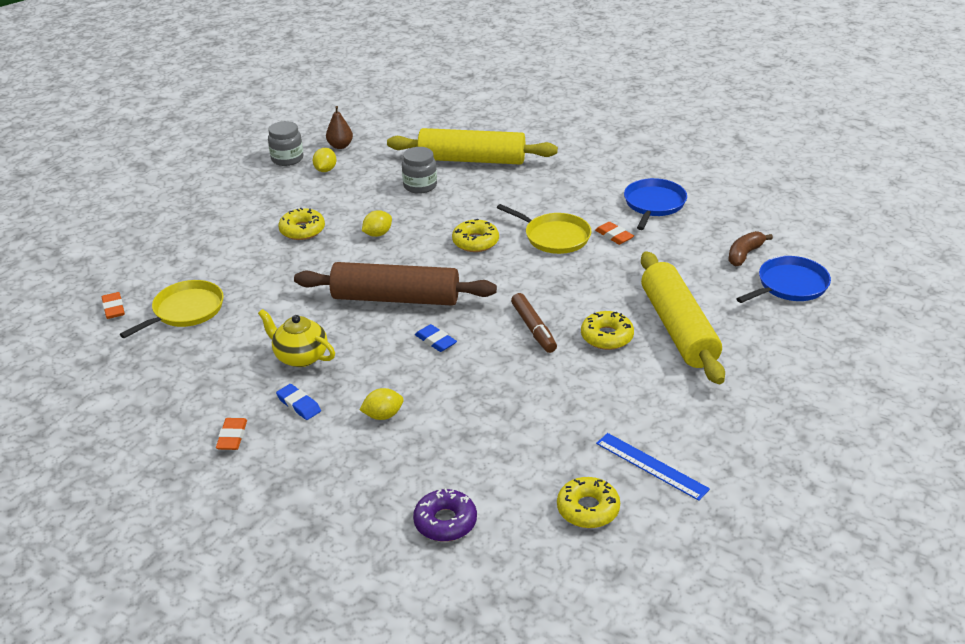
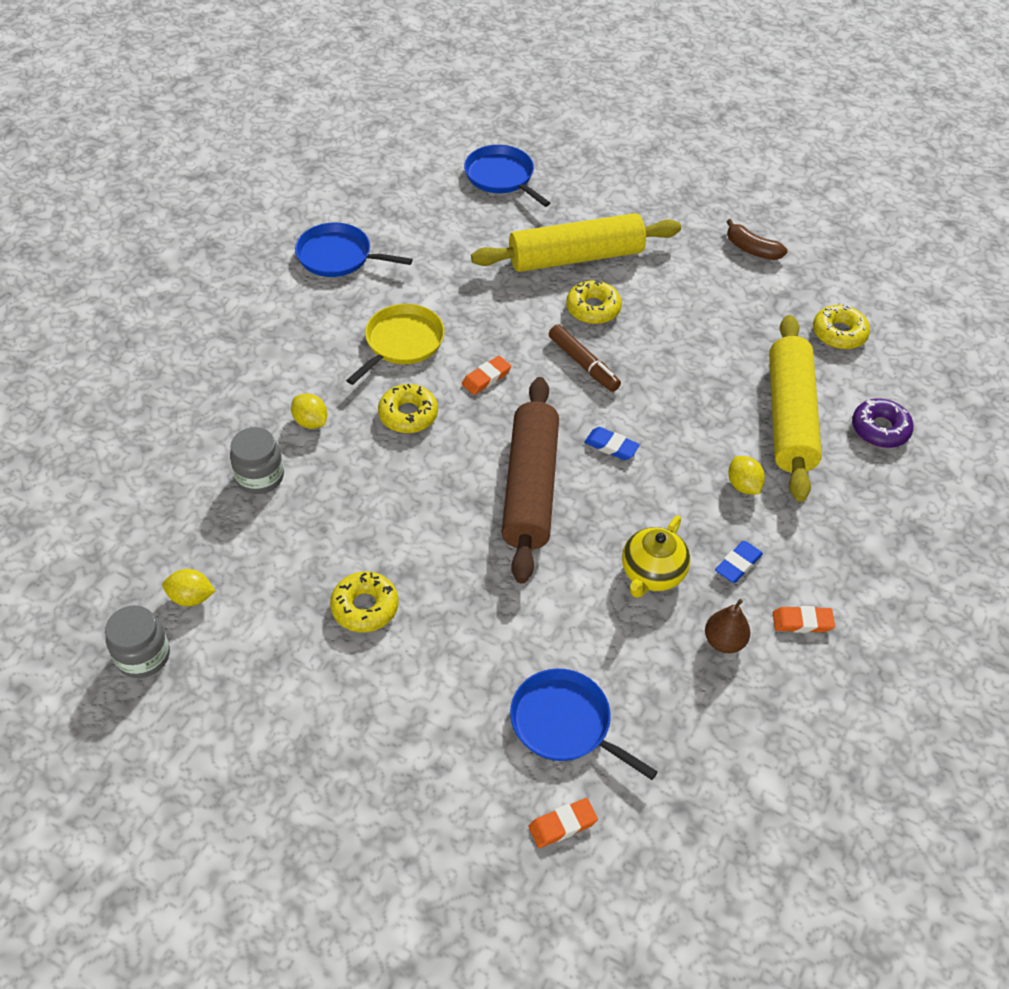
camera: 95 degrees left, 15 degrees up
(185, 311) = (565, 723): yellow pan -> blue pan
(340, 146) = (116, 585): brown pear -> brown pear (724, 641)
(378, 234) = (382, 516): yellow lemon -> yellow lemon (311, 422)
(435, 341) = (611, 446): blue eraser -> blue eraser turned 75 degrees clockwise
(472, 159) = (196, 421): yellow rolling pin -> yellow rolling pin (789, 417)
(533, 329) = (583, 364): brown marker -> brown marker turned 75 degrees clockwise
(614, 236) = (403, 292): orange eraser -> orange eraser (486, 378)
(651, 466) = (776, 290): blue ruler -> none
(744, 254) = (446, 199): brown banana -> brown banana (752, 249)

